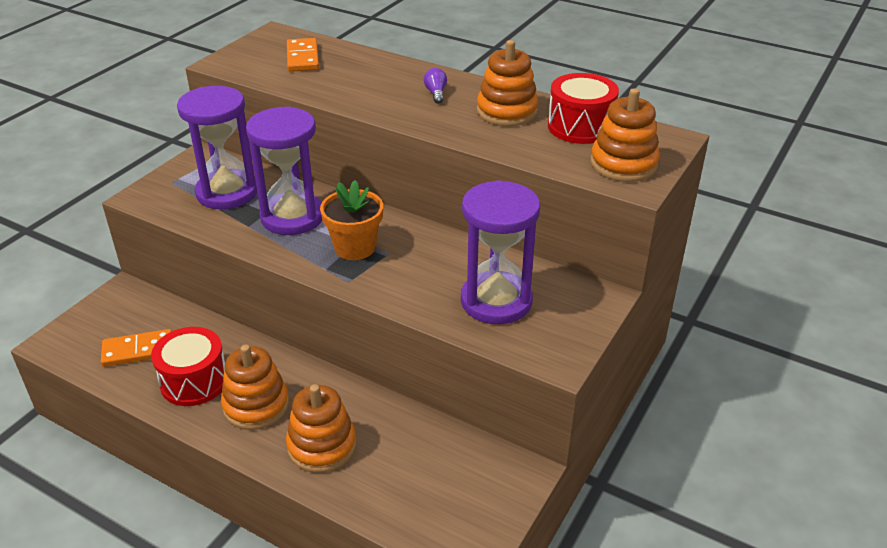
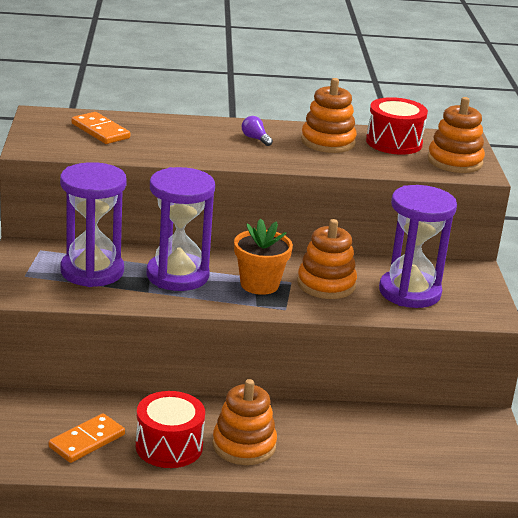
camera: 35 degrees left, 10 degrees down
(322, 446) = (329, 454): orange stacking toy -> orange stacking toy (326, 284)

